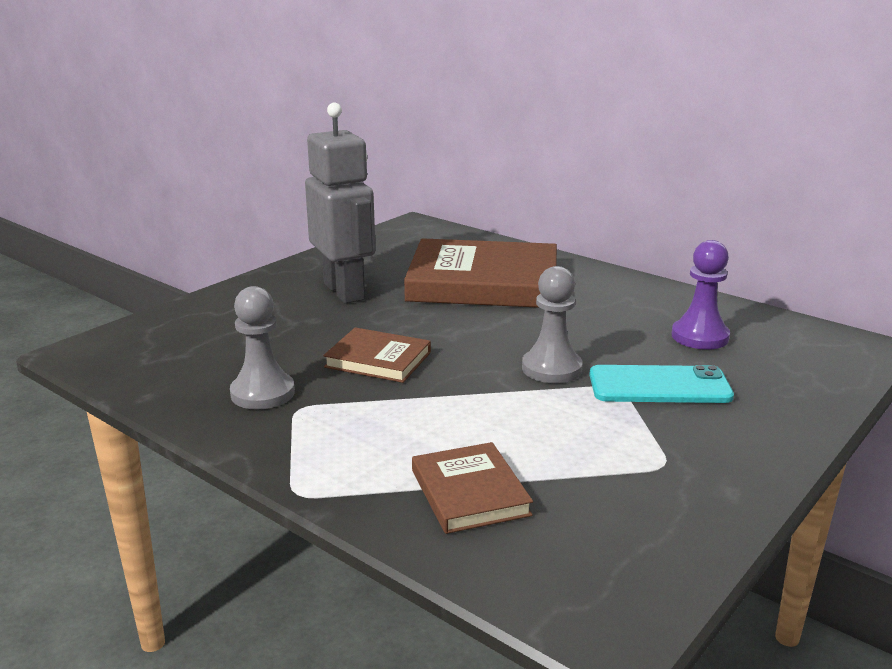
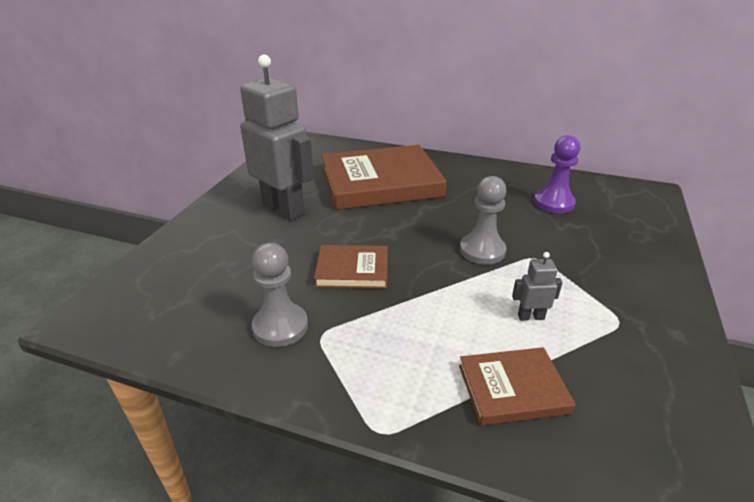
camera: 20 degrees left, 10 degrees up
(469, 492) = (512, 389): brown book -> brown book turned 60 degrees counterclockwise
(552, 438) = (530, 317): none -> grey robot
(659, 386) = (562, 250): turquoise phone -> none

